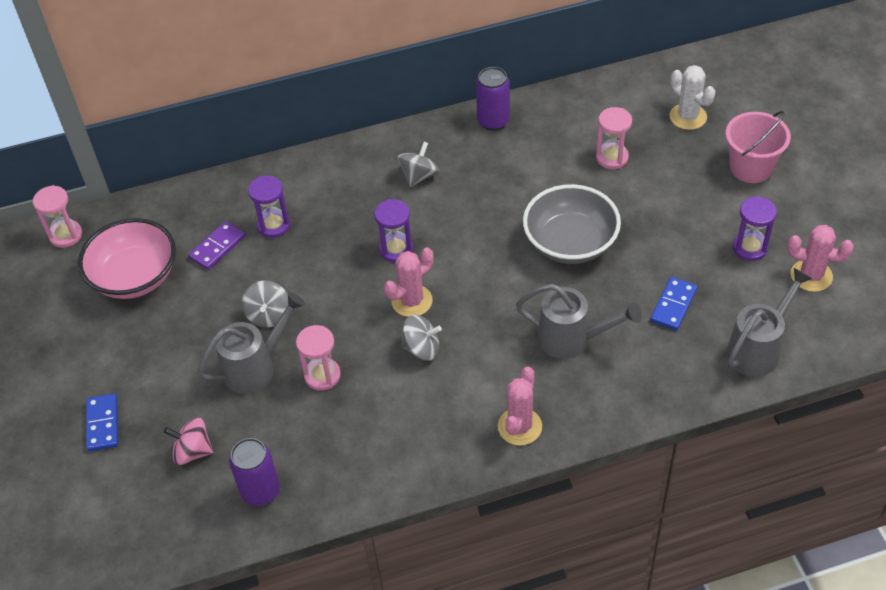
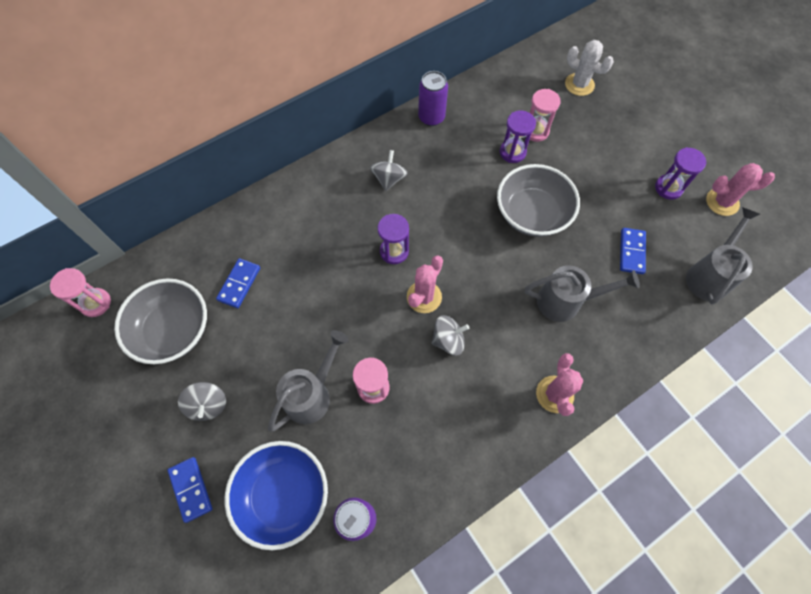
camera: 20 degrees left, 15 degrees up
(135, 277) = (173, 330): pink bowl -> grey bowl
(193, 451) = (283, 495): pink spinning top -> blue bowl
(217, 247) = (239, 284): purple domino -> blue domino
(268, 315) = (306, 340): grey spinning top -> grey spinning top (208, 405)
(273, 225) = (282, 252): purple hourglass -> purple hourglass (512, 152)
(751, 167) = (642, 118): pink bucket -> none

